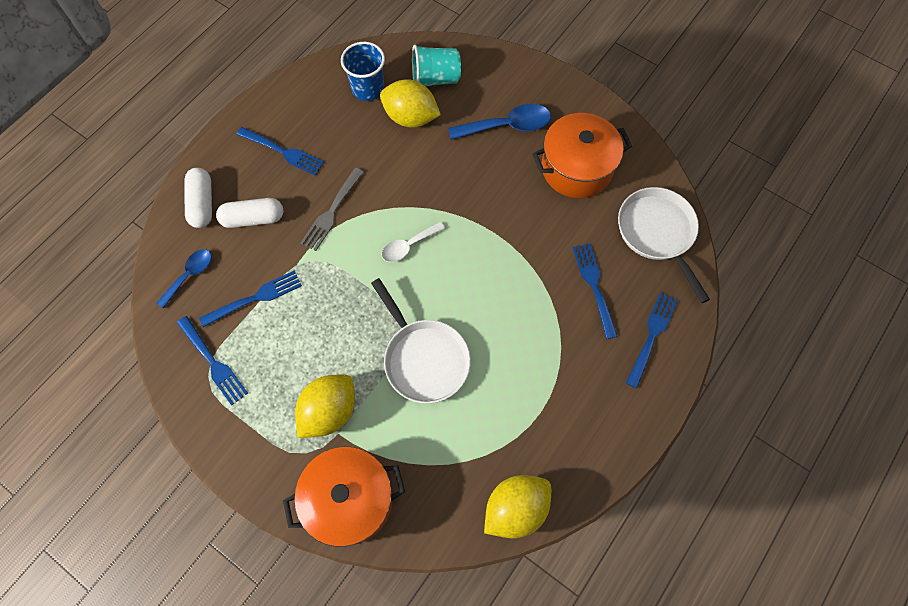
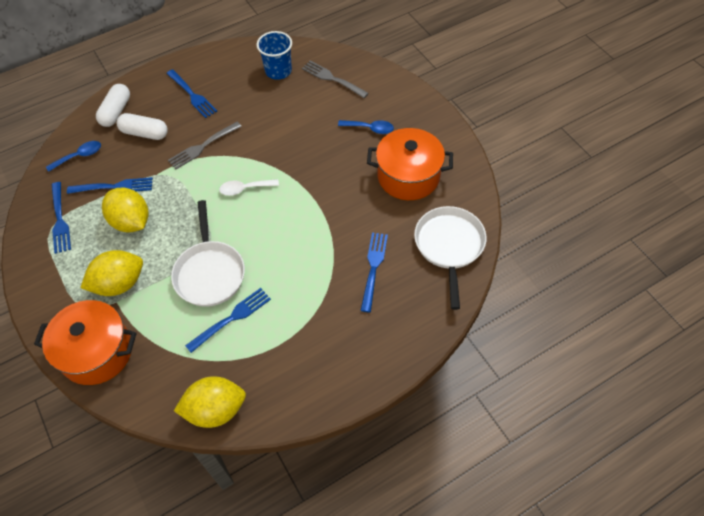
camera: 25 degrees right, 10 degrees down
(410, 117) = (299, 100): yellow lemon -> yellow lemon (131, 222)
(435, 79) = (333, 79): turquoise cup -> grey fork
(507, 126) = (370, 128): blue spoon -> blue spoon, size x0.64
(651, 336) = (400, 323): blue fork -> blue fork (231, 319)

